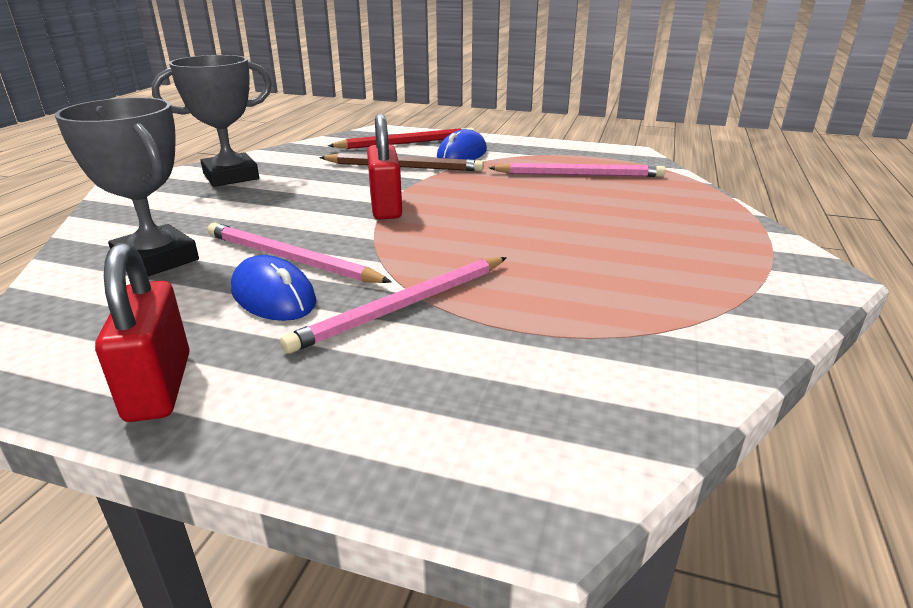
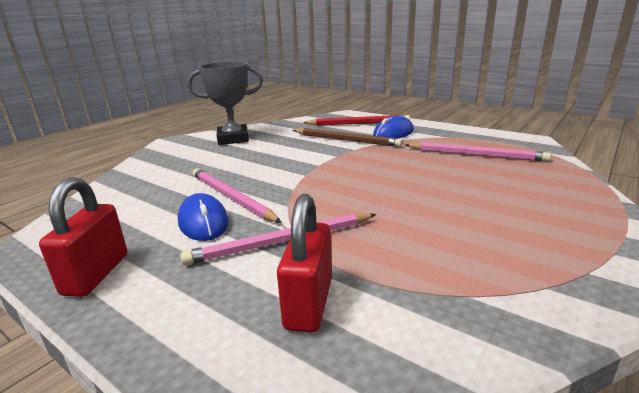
camera: 20 degrees right, 5 degrees down
(156, 260) = (154, 189): grey trophy -> none
(386, 207) = (316, 168): red padlock -> red padlock (309, 303)

